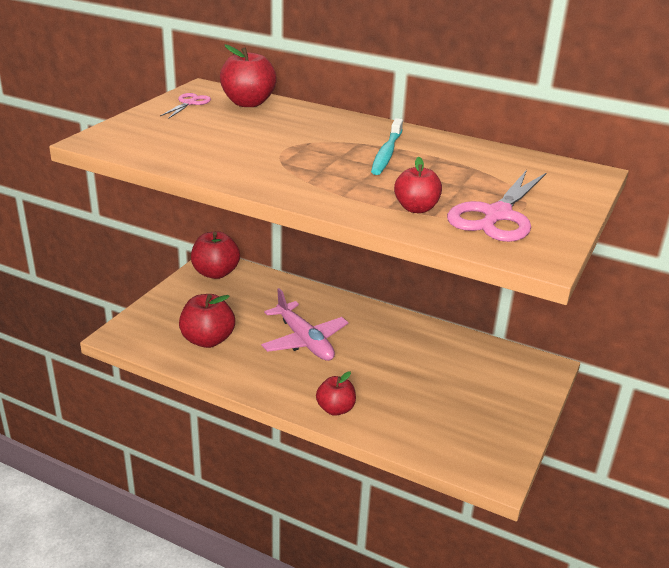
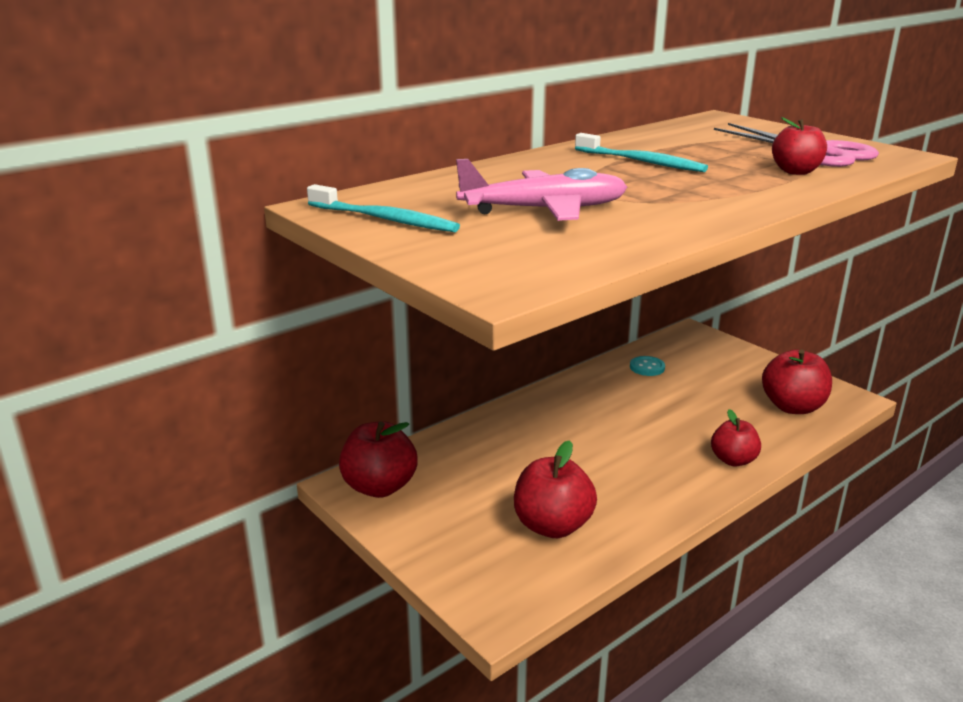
camera: 65 degrees left, 5 degrees down
(189, 103) = (384, 219): pink scissors -> turquoise toothbrush
(248, 103) = (418, 192): red apple -> red apple (792, 407)
(304, 341) = (590, 451): pink plane -> pink plane (545, 210)
(454, 349) = (647, 367): none -> turquoise button

